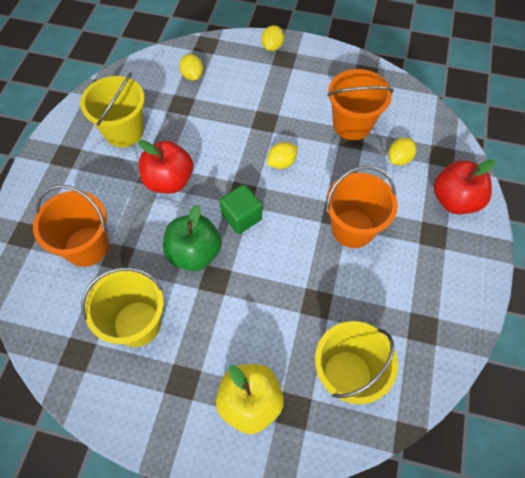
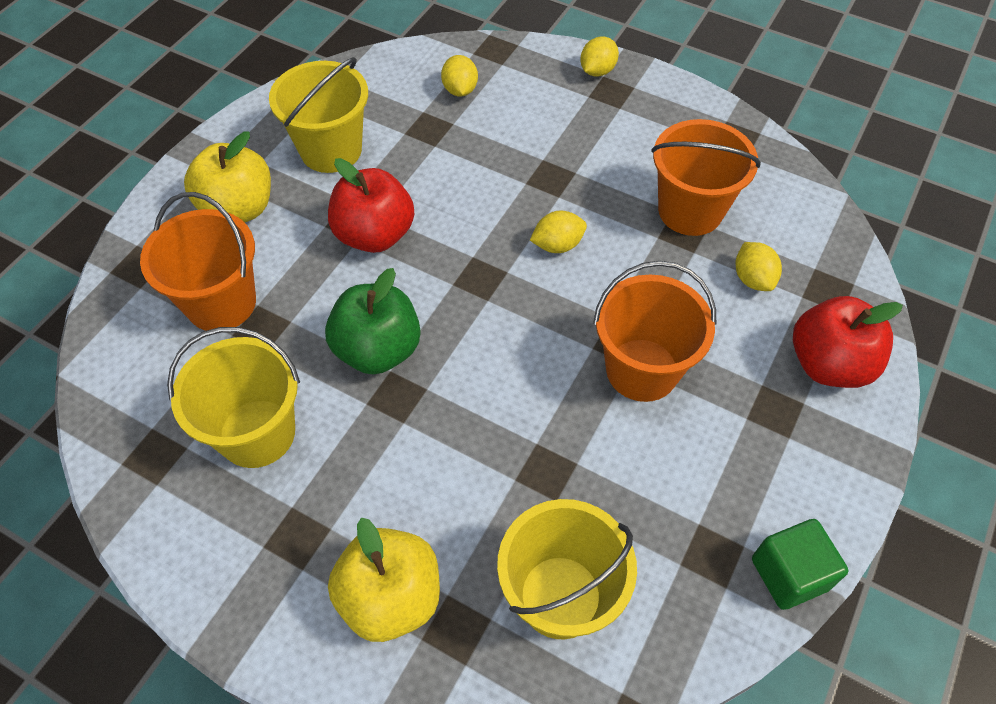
camera: 15 degrees right, 5 degrees down
(77, 183) = (238, 209): none -> yellow apple
(241, 217) = (468, 312): green cube -> green cube (789, 574)
(399, 159) = (753, 279): yellow lemon -> yellow lemon turned 75 degrees counterclockwise

